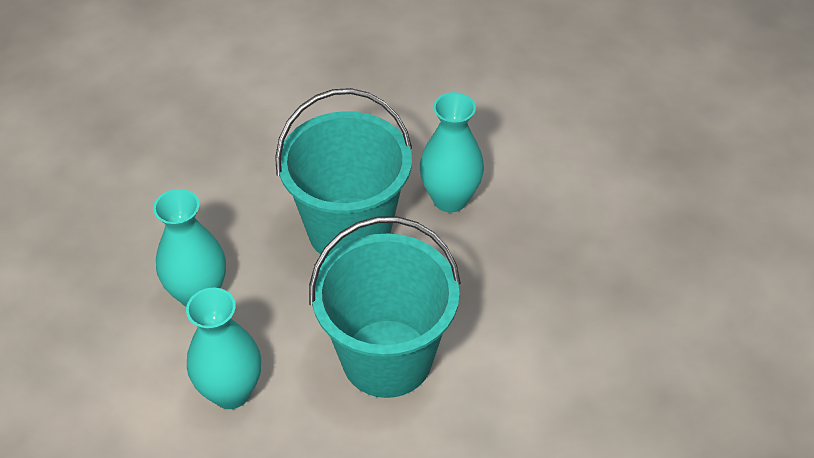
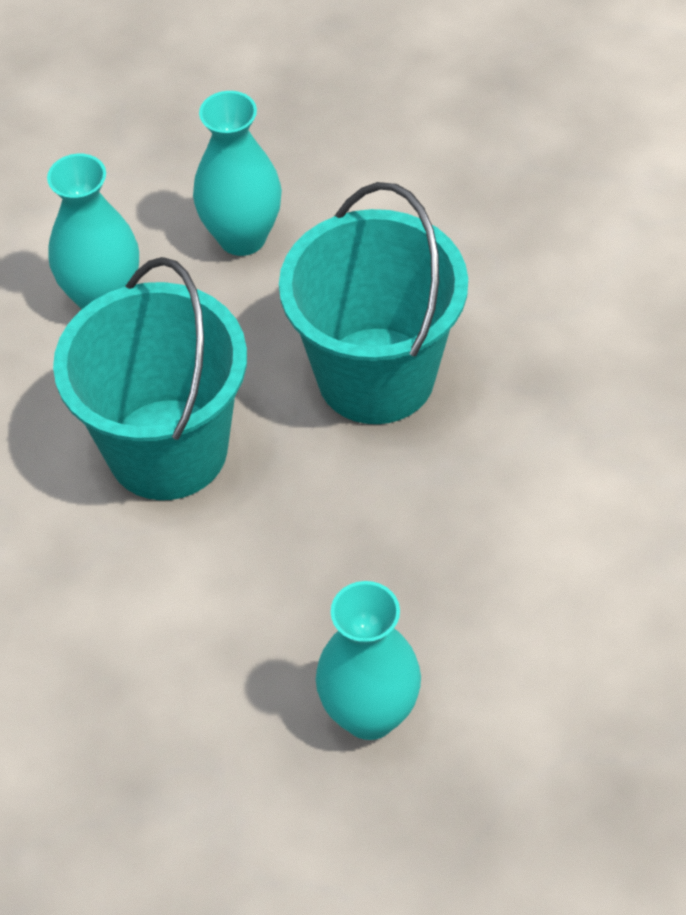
camera: 85 degrees right, 5 degrees up
(450, 199) = (457, 489): turquoise vase -> turquoise vase (369, 714)

